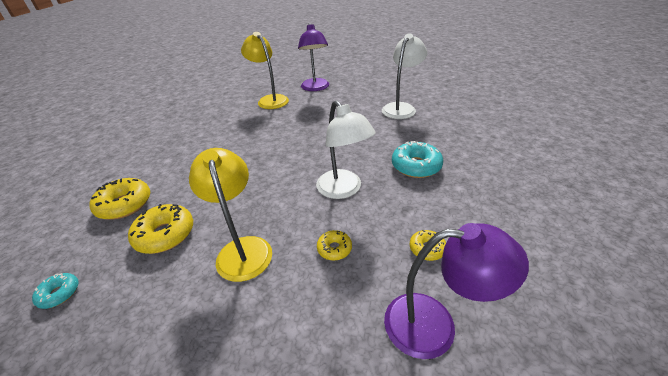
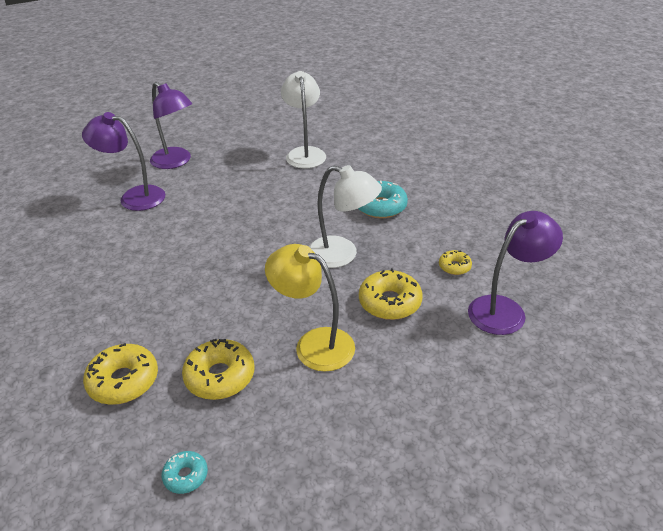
camera: 40 degrees left, 0 degrees up
(270, 100) = (134, 197): yellow lamp -> purple lamp
(334, 249) = (390, 302): yellow donut -> yellow donut, size x1.82

